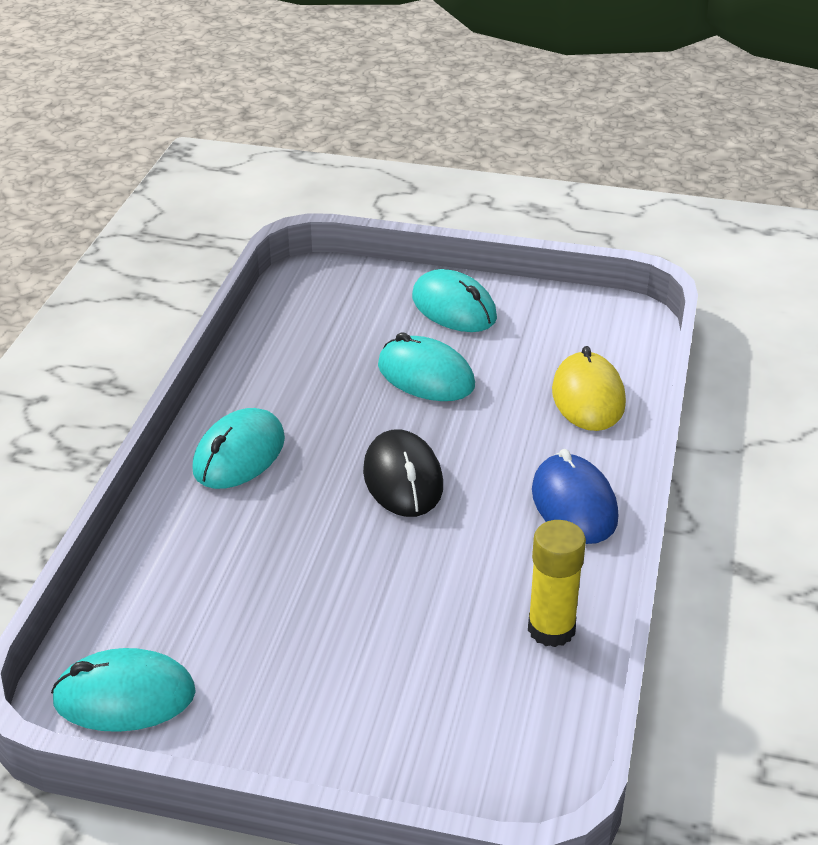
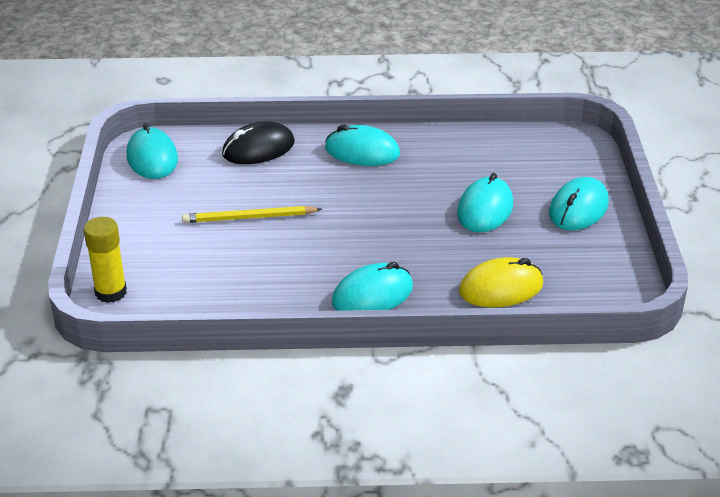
camera: 75 degrees right, 0 degrees up
(353, 598) = (249, 218): none -> yellow pencil
(402, 479) = (367, 218): black mouse -> black mouse (258, 148)
(551, 629) = (246, 299): yellow glue stick -> yellow glue stick (111, 292)
(574, 504) = (372, 295): blue mouse -> turquoise mouse

